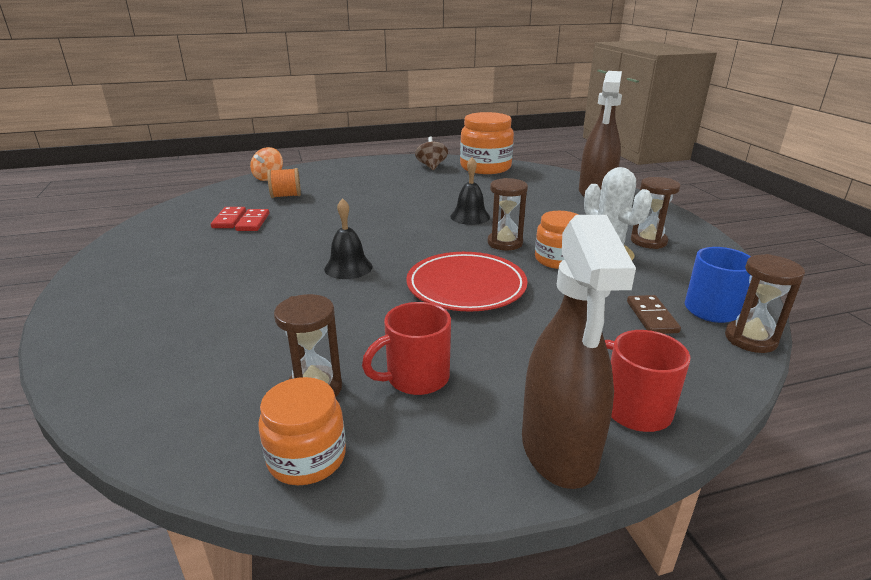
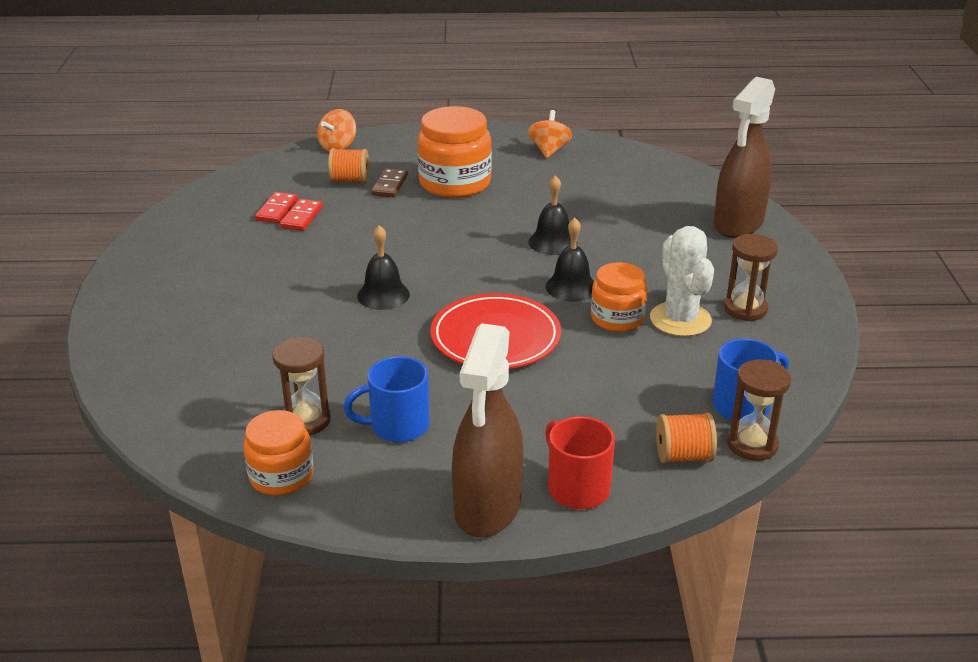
camera: 15 degrees right, 5 degrees up
(416, 378) = (397, 426): red mug -> blue mug
(431, 166) = (549, 150): brown spinning top -> orange spinning top
(485, 167) = (620, 161): orange jar -> orange jar (455, 183)
(505, 243) = (571, 287): brown hourglass -> black bell
(651, 317) = (668, 404): brown domino -> brown domino (389, 185)
(703, 359) = (683, 456): none -> orange spool

